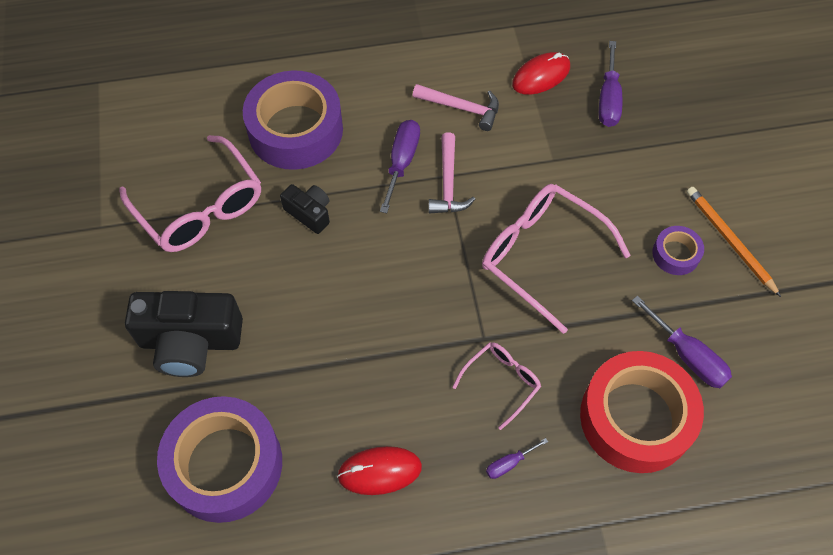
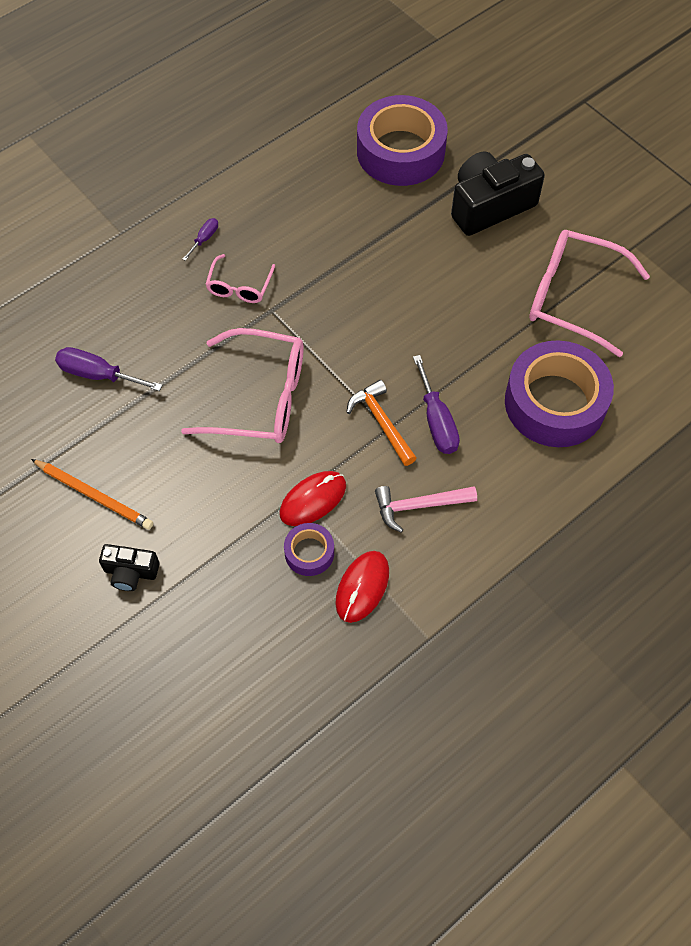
camera: 150 degrees right, 0 degrees up
(309, 213) = (481, 337): black camera -> black camera (131, 572)
(379, 471) = (293, 194): red mouse -> red mouse (313, 499)
(448, 183) = (381, 422): pink hammer -> orange hammer
(608, 99) = (277, 595): purple screwdriver -> none
(636, 418) = (123, 310): red tape -> none
(675, 254) = (140, 457): purple tape -> purple tape (309, 552)

